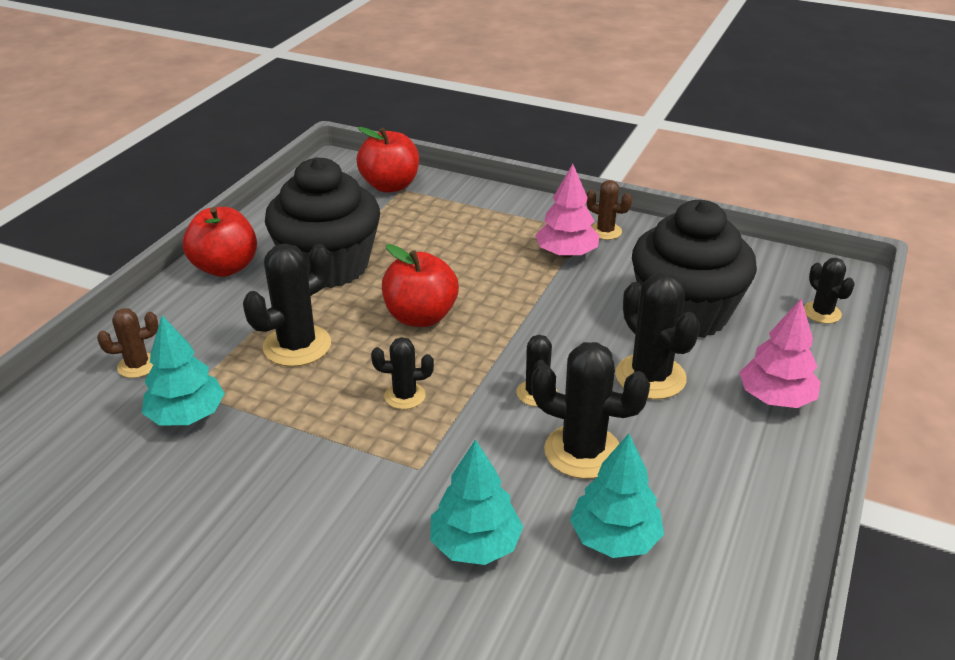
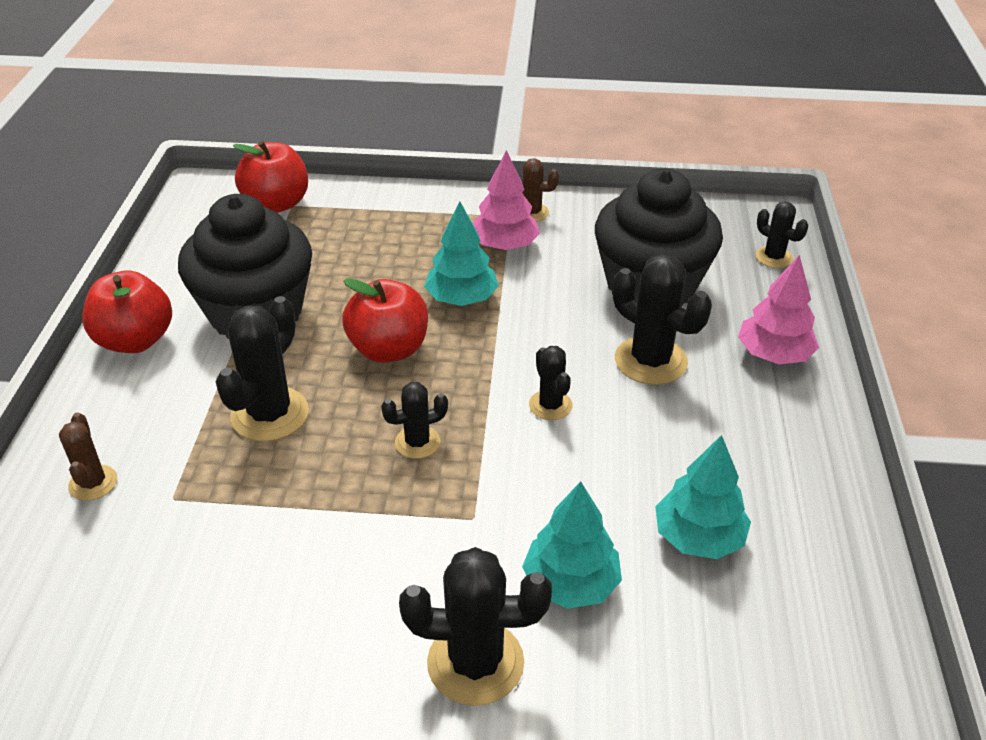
camera: 20 degrees left, 5 degrees up
(137, 365) = (93, 483): brown cactus -> brown cactus turned 60 degrees counterclockwise
(187, 416) = (185, 527): turquoise tree -> turquoise tree (461, 299)
(582, 452) = (625, 456): black cactus -> black cactus (475, 662)

